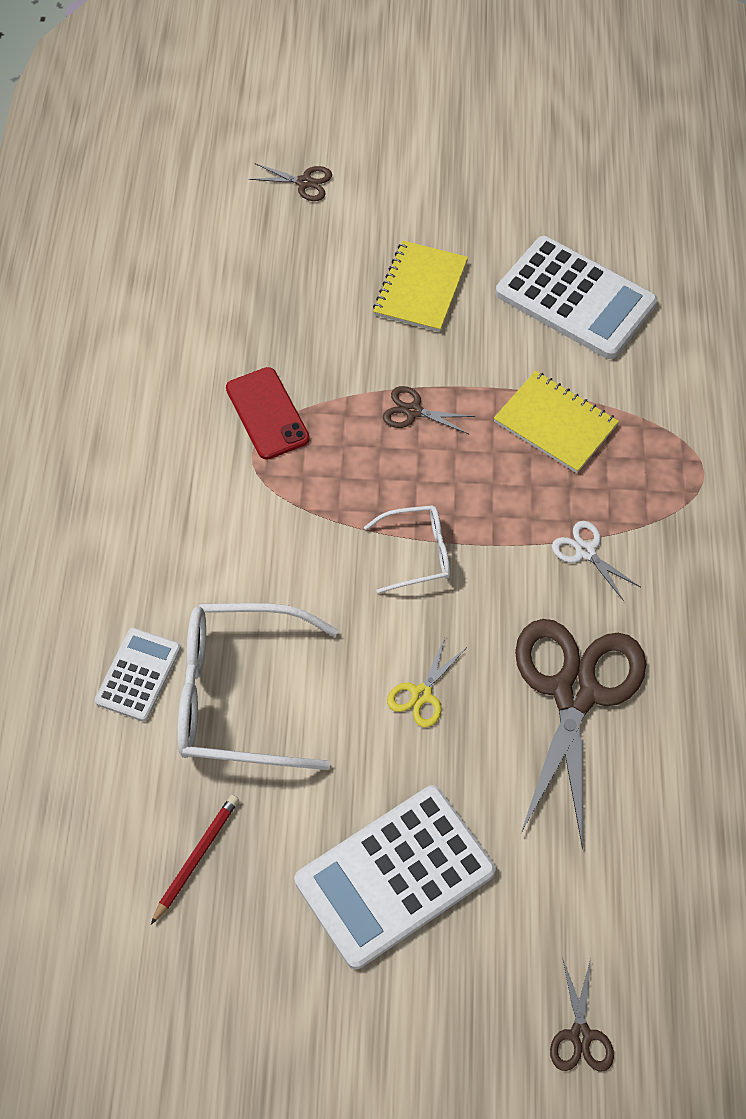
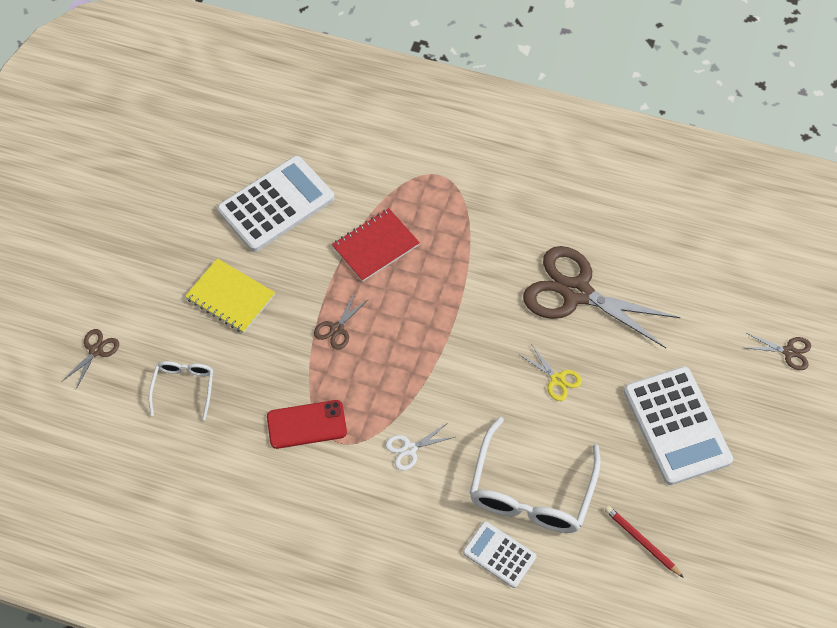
camera: 75 degrees left, 0 degrees up
(418, 553) = (452, 355): white glasses -> white glasses (184, 387)
(555, 424) = (375, 246): yellow notebook -> red notebook
(585, 551) = (479, 257): white scissors -> white scissors (410, 449)

